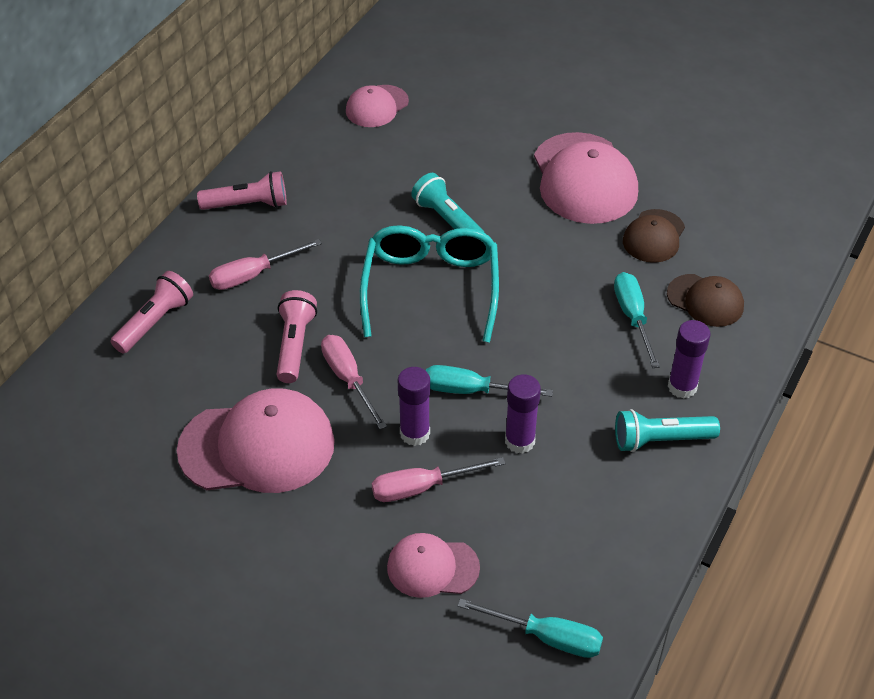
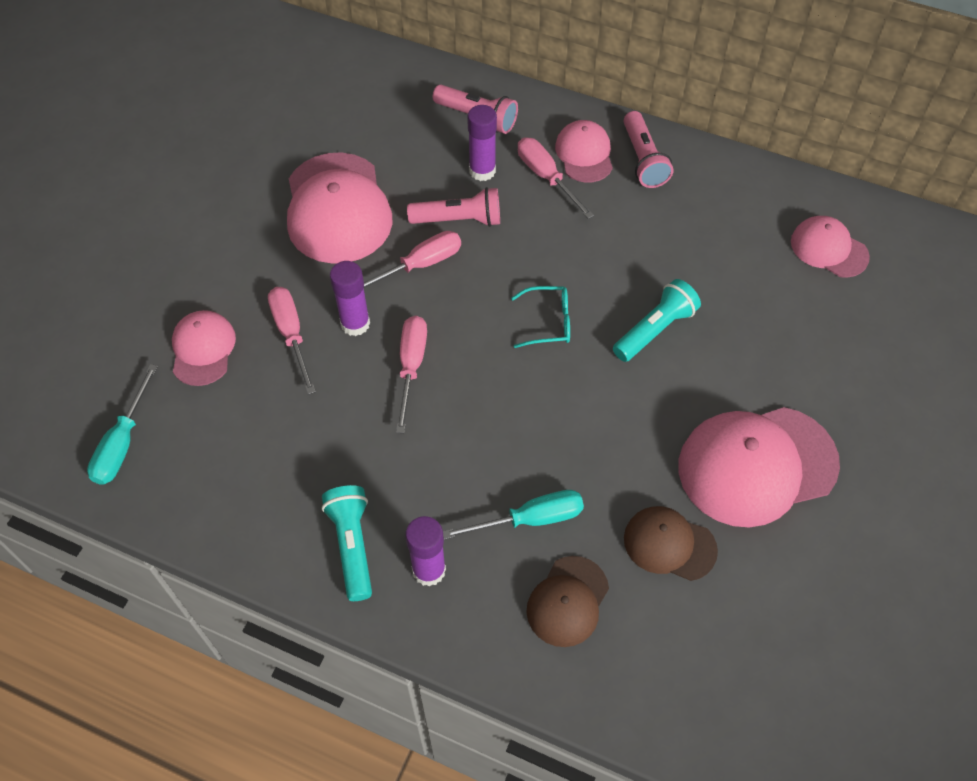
camera: 85 degrees right, 10 degrees up
(229, 245) = (584, 154): none -> pink cap
(431, 289) = (547, 322): turquoise glasses -> turquoise glasses, size x0.47
(471, 390) = (411, 367): turquoise screwdriver -> pink screwdriver
(519, 441) = (348, 412): purple glue stick -> purple glue stick (482, 171)

